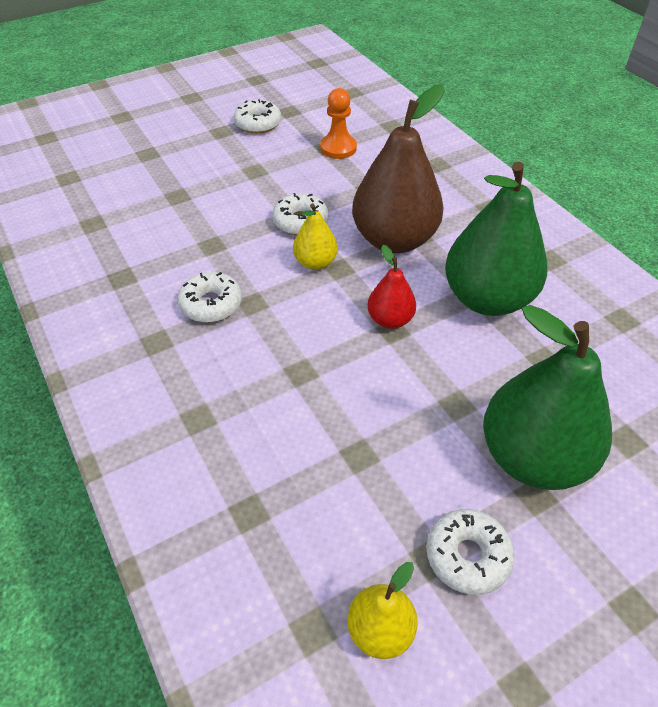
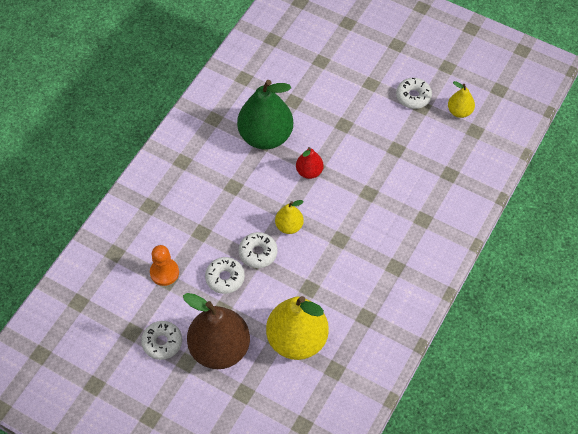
camera: 120 degrees left, 10 degrees up
(160, 209) = (297, 340): none -> yellow pear
(211, 304) = (354, 258): white donut -> white donut (225, 278)
(394, 240) = (244, 197): brown pear -> brown pear (220, 349)
(532, 457) = (353, 90): green pear -> none

